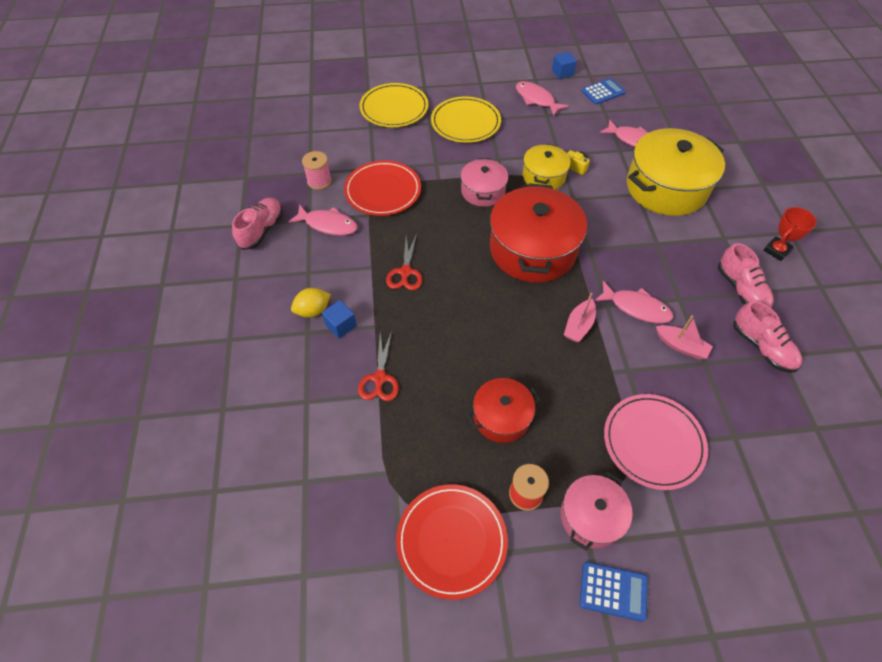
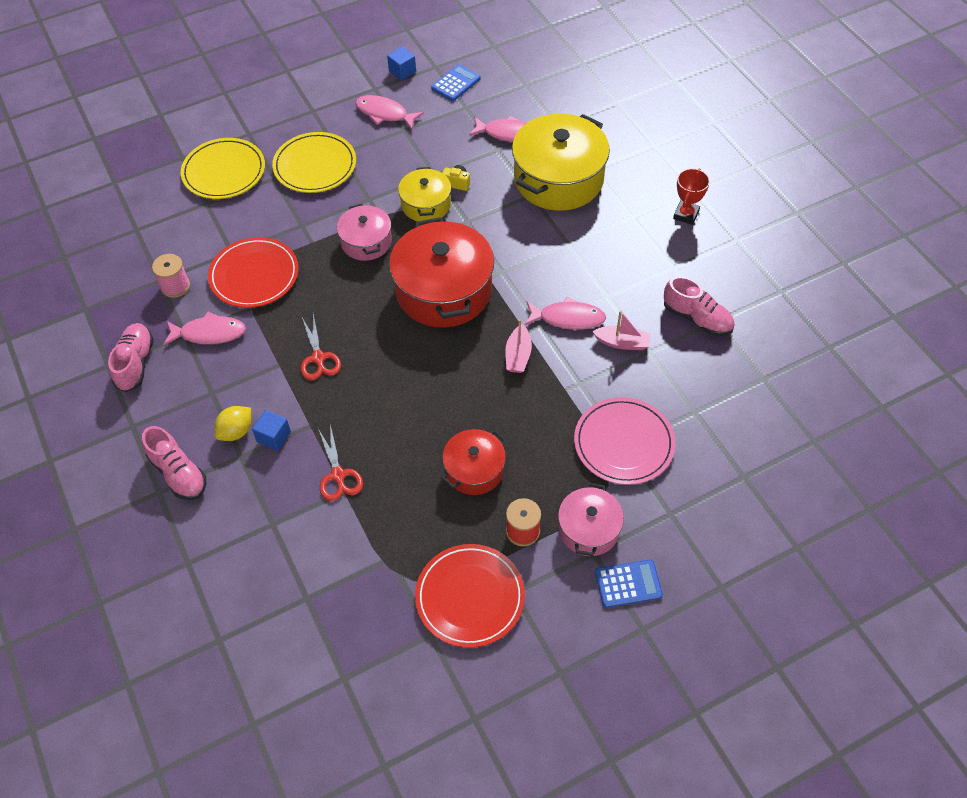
camera: 20 degrees left, 0 degrees up
(741, 289) = (662, 267): pink shoe -> pink shoe (178, 473)

